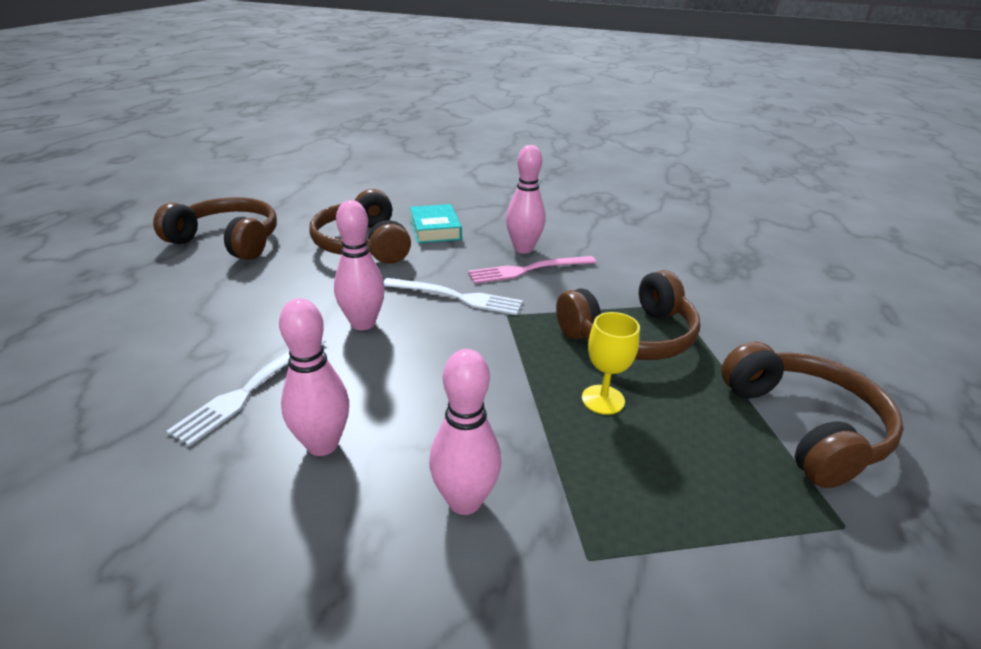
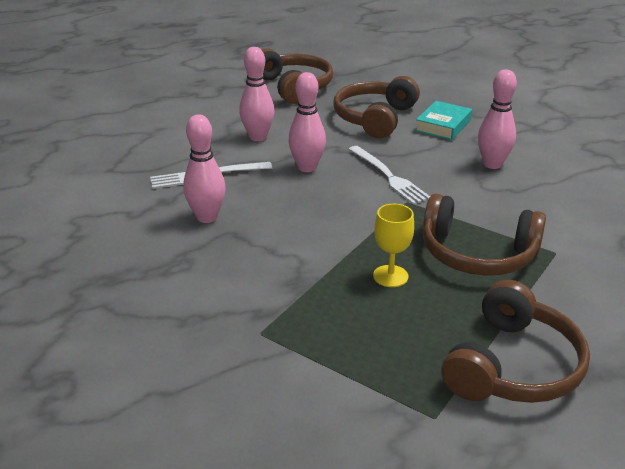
camera: 45 degrees right, 0 degrees up
(464, 501) = (237, 276): pink bowling pin -> pink bowling pin (258, 137)
(528, 270) = (470, 180): pink fork -> none

